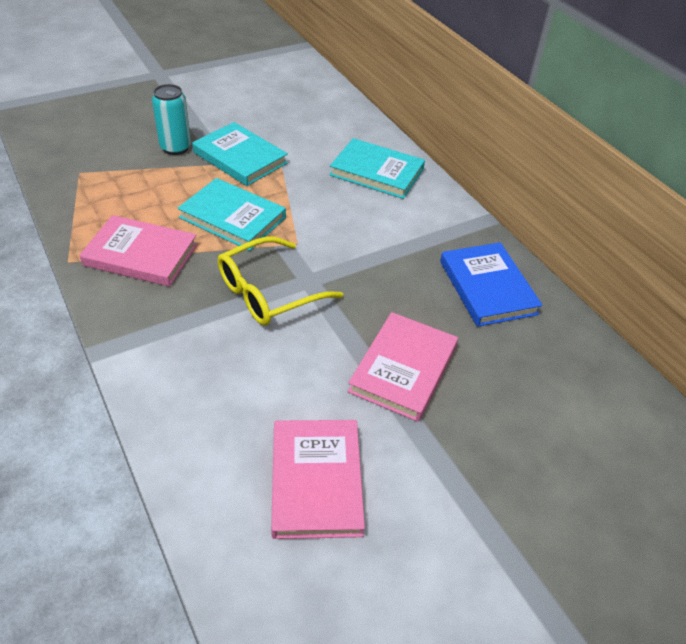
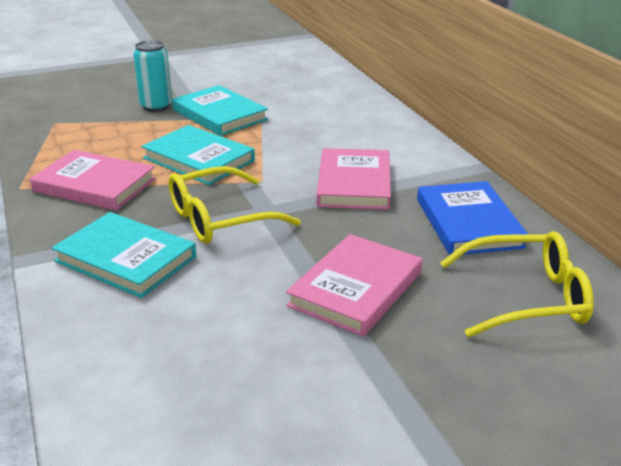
camera: 10 degrees right, 15 degrees down
(316, 480) = (229, 384): pink book -> pink book (354, 184)
(377, 172) = (362, 128): turquoise book -> turquoise book (126, 259)
(544, 370) = (525, 297): none -> yellow glasses

